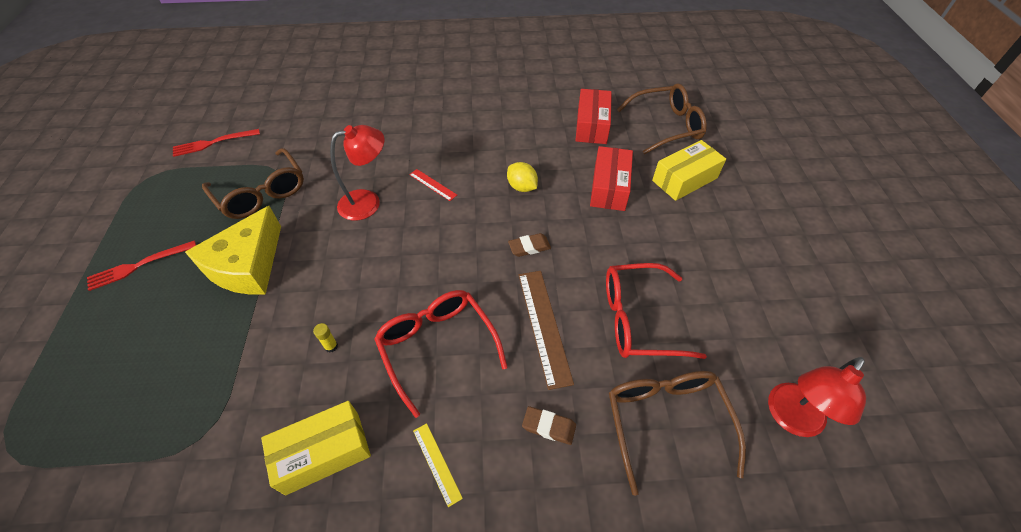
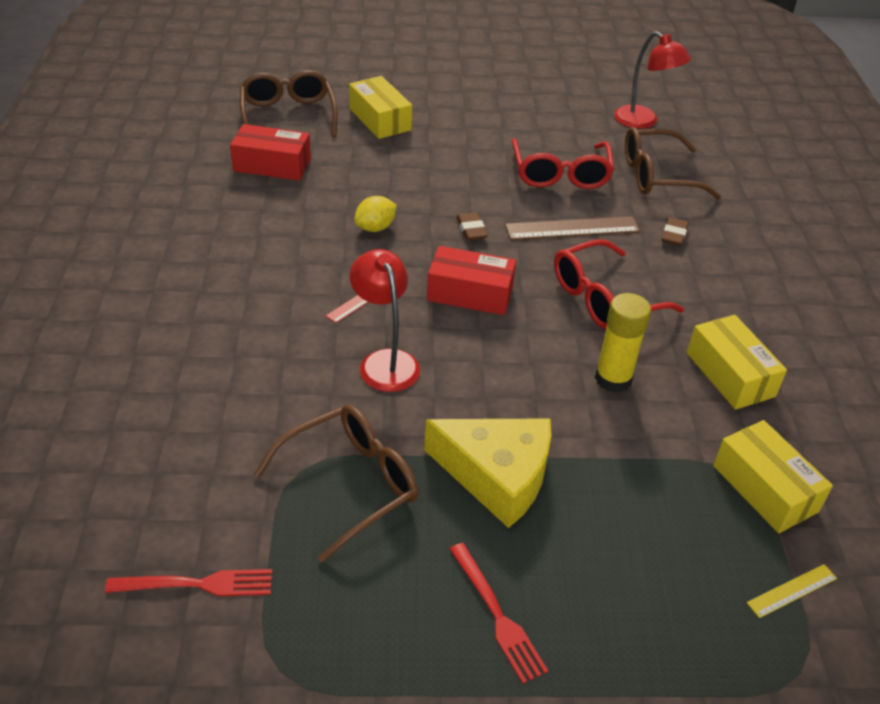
camera: 90 degrees left, 10 degrees down
(178, 459) = (765, 488): none -> yellow box
(212, 143) = (199, 584): red fork -> red fork turned 75 degrees counterclockwise
(331, 346) = (613, 379): yellow glue stick -> yellow glue stick, size x2.38
(437, 463) = (721, 300): yellow ruler -> yellow ruler (792, 590)
(609, 187) = (385, 167): red box -> red box (470, 293)

